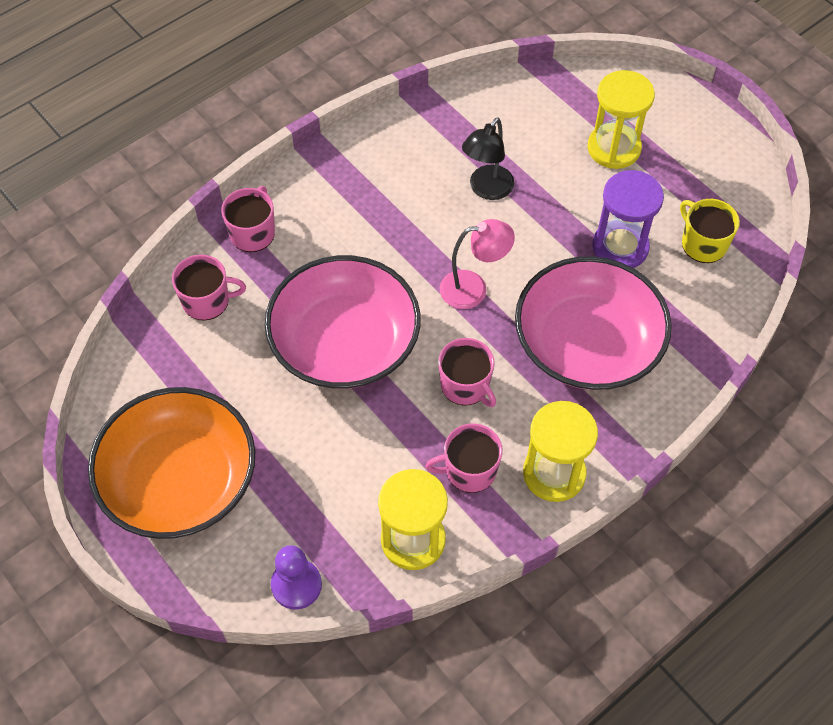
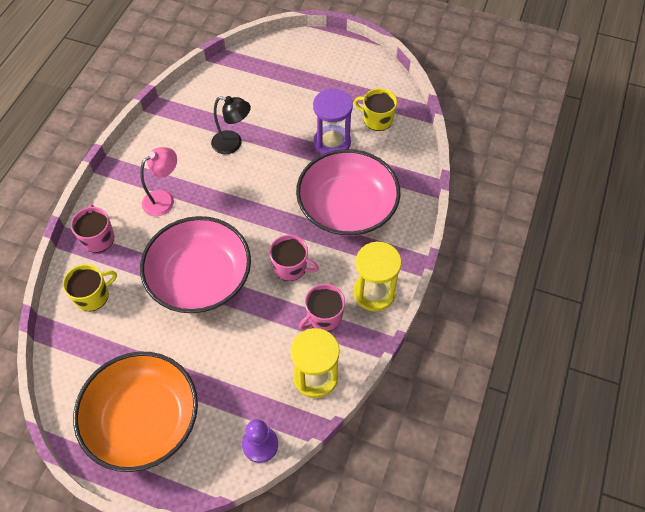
camera: 30 degrees left, 0 degrees up
(207, 301) = (92, 295): pink mug -> yellow mug
(473, 288) = (260, 206): pink lamp -> pink lamp (164, 199)
(486, 189) = (233, 144): black lamp -> black lamp turned 75 degrees counterclockwise
(614, 148) = (294, 87): yellow hourglass -> none

